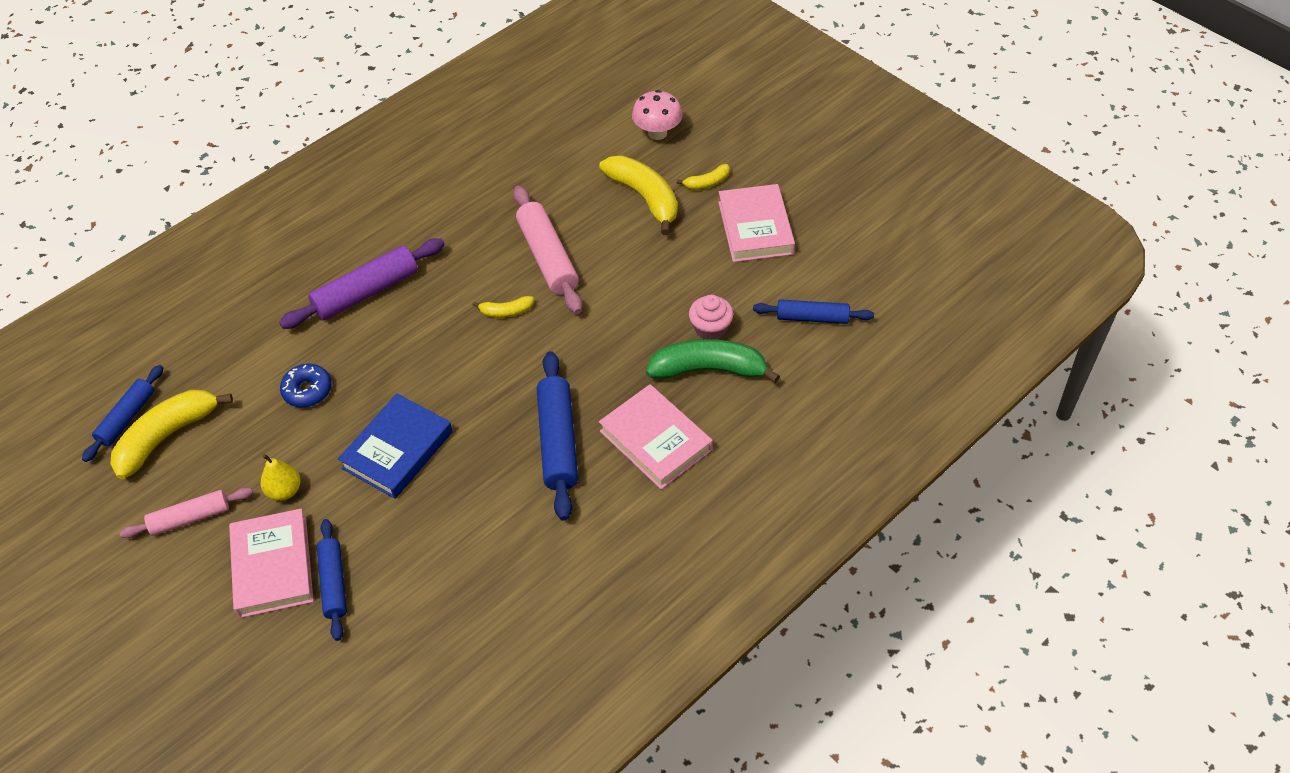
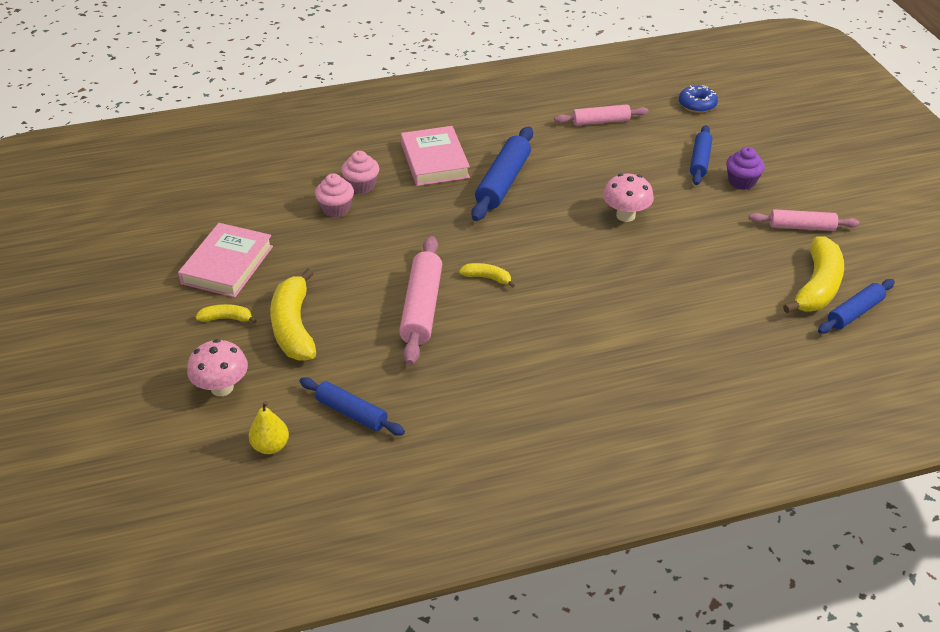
camera: 155 degrees left, 10 degrees down
(167, 436) = (817, 286): yellow banana -> yellow banana turned 45 degrees counterclockwise
(273, 567) = (741, 181): pink book -> purple cupcake
(284, 491) = (723, 220): yellow pear -> yellow pear (270, 446)
(307, 390) = (686, 279): blue donut -> blue donut (697, 104)
(366, 292) = (605, 339): purple rolling pin -> none
(398, 450) = (625, 215): blue book -> pink mushroom
(488, 606) = (600, 121): none -> pink rolling pin
(709, 369) = (361, 185): green banana -> pink cupcake
(812, 318) = (256, 189): blue rolling pin -> blue rolling pin (351, 413)

